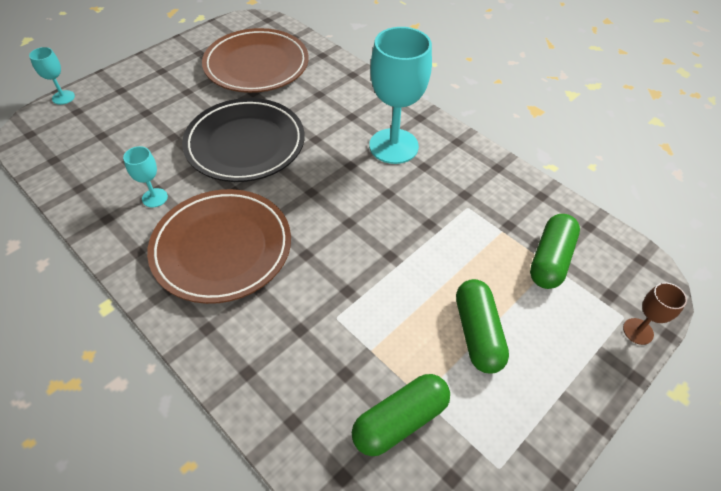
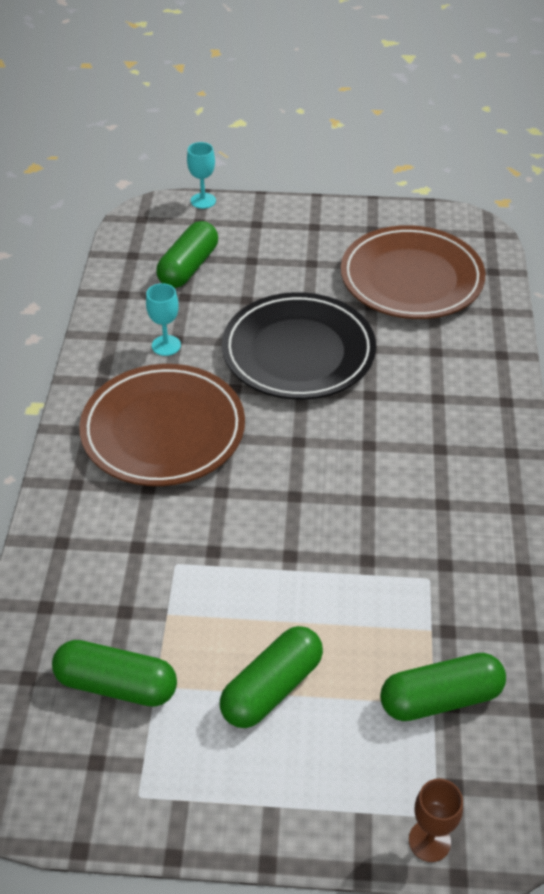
camera: 50 degrees right, 5 degrees down
(106, 142) = (188, 267): none -> green capsule
(393, 146) = (439, 460): turquoise goblet -> none

